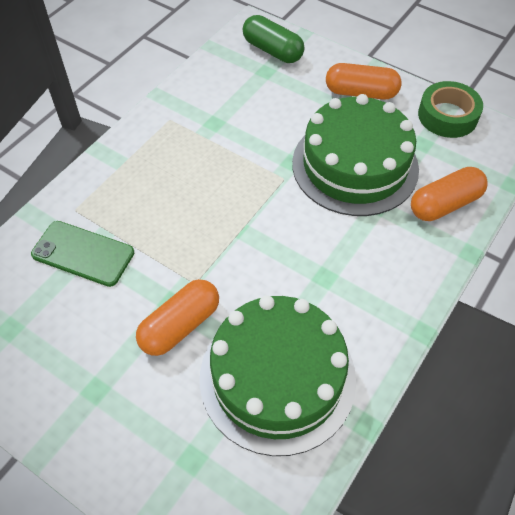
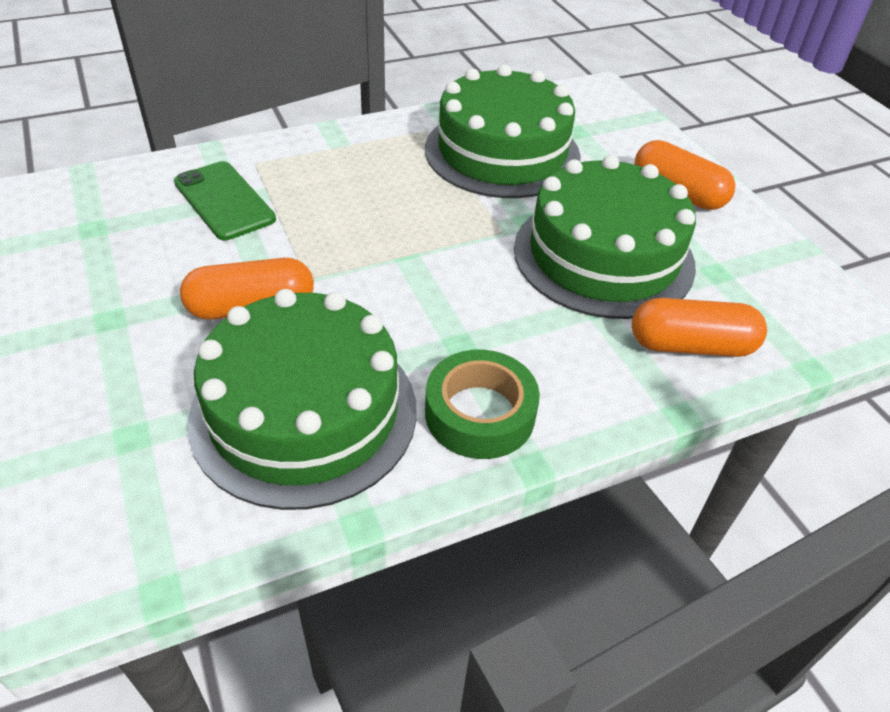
camera: 30 degrees right, 10 degrees down
(233, 113) = (502, 152): none -> green cake
(272, 50) = (602, 117): green capsule -> none
(447, 116) = (778, 259): green tape -> green tape (480, 413)

